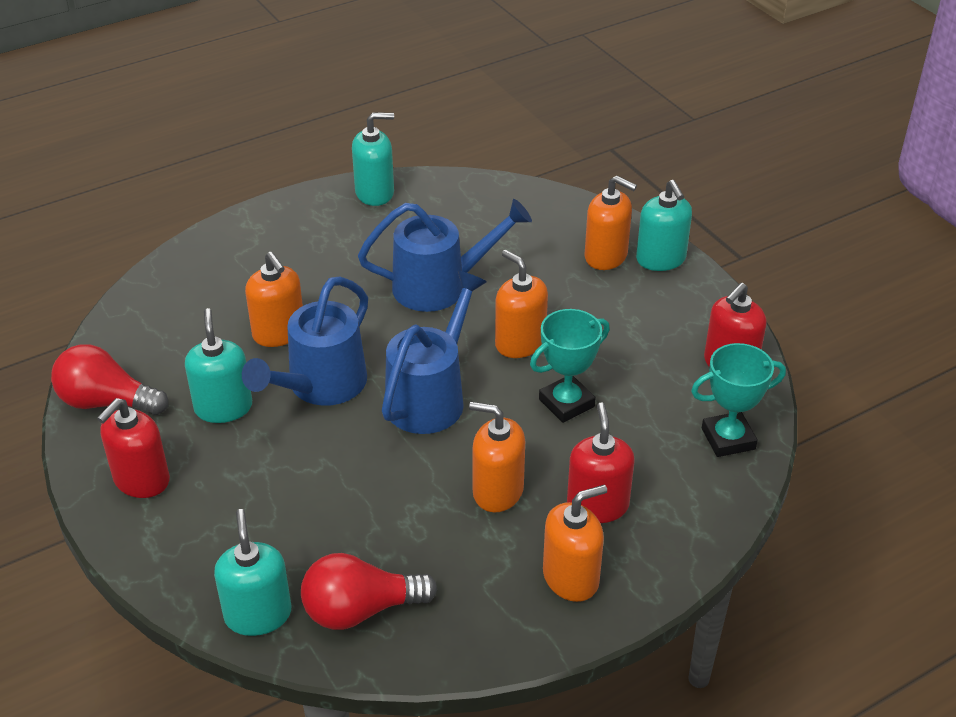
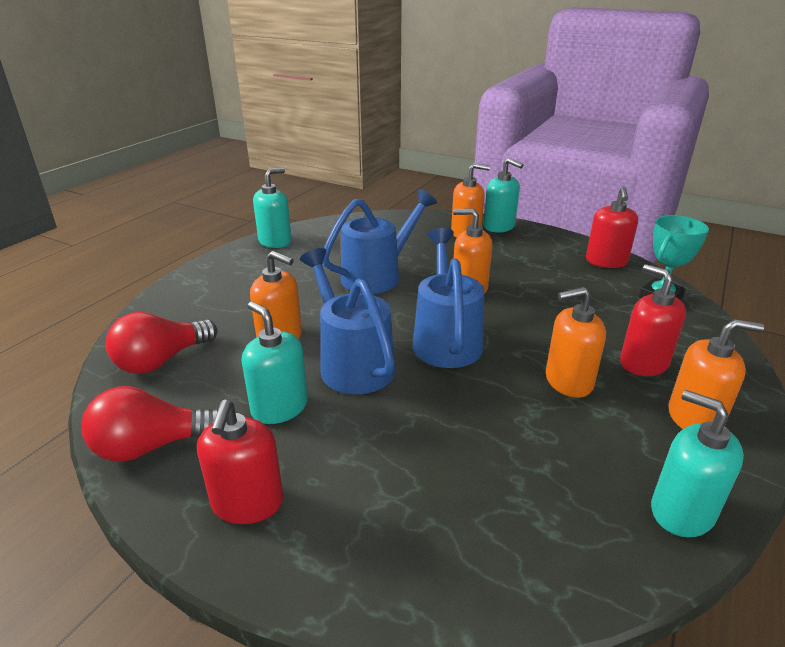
camera: 30 degrees left, 10 degrees down
(258, 614) = (494, 582): turquoise soap dispenser -> turquoise soap dispenser (681, 511)
(319, 387) = (351, 362): blue watering can -> blue watering can turned 150 degrees clockwise
(360, 610) = (580, 525): red light bulb -> red light bulb (162, 361)
(566, 403) = (542, 311): turquoise trophy -> none
(571, 578) = (694, 418): orange soap dispenser -> orange soap dispenser turned 60 degrees clockwise

